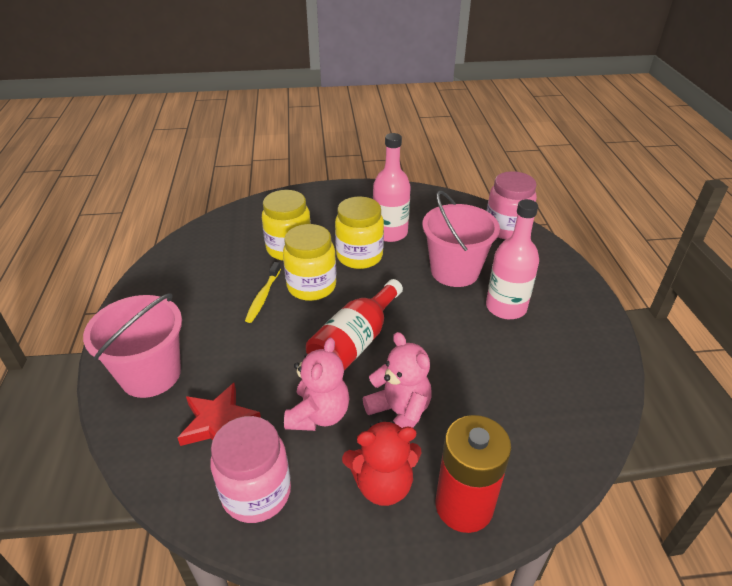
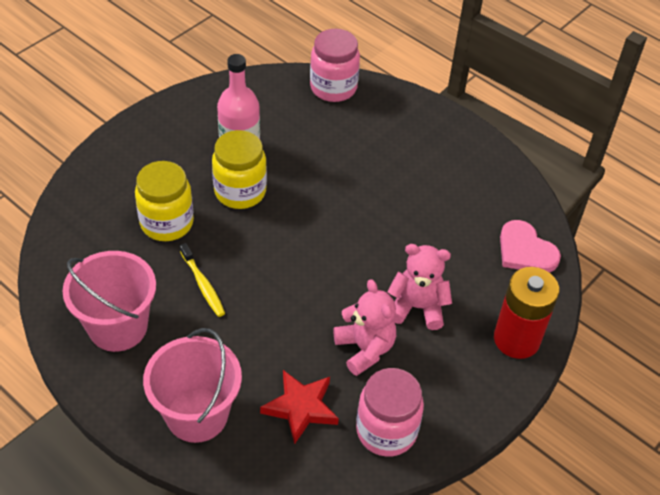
camera: 45 degrees left, 10 degrees up
(311, 286) = (233, 248): yellow jar -> none
(355, 342) = (326, 274): red bottle -> none
(382, 484) = (457, 363): red teddy bear -> none
(454, 271) = (334, 158): pink bucket -> pink bucket (118, 327)
(506, 307) = (404, 169): pink bottle -> none
(557, 434) = (525, 251): none -> pink heart

